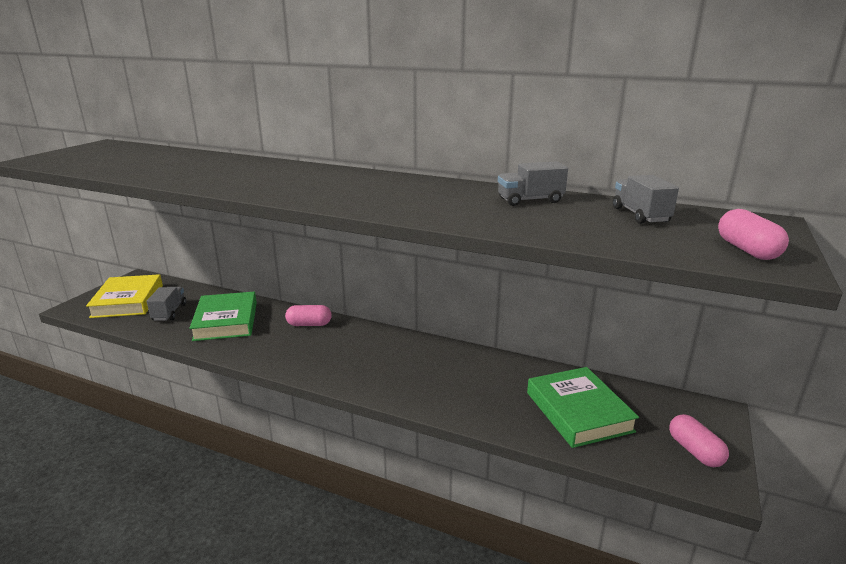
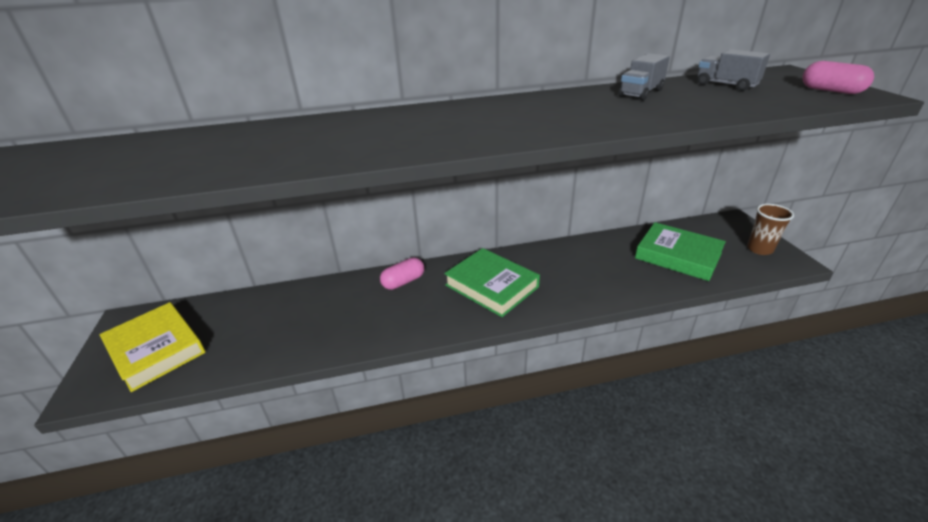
camera: 35 degrees left, 10 degrees up
(169, 312) = (234, 337): grey truck -> none
(226, 321) = (315, 316): green book -> green book (491, 286)
(694, 451) = (759, 249): pink capsule -> brown cup

